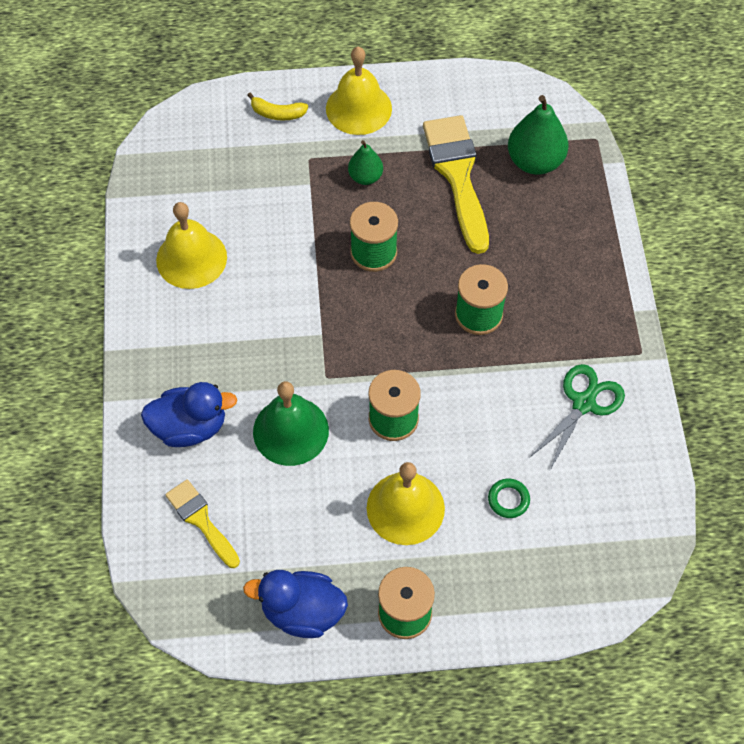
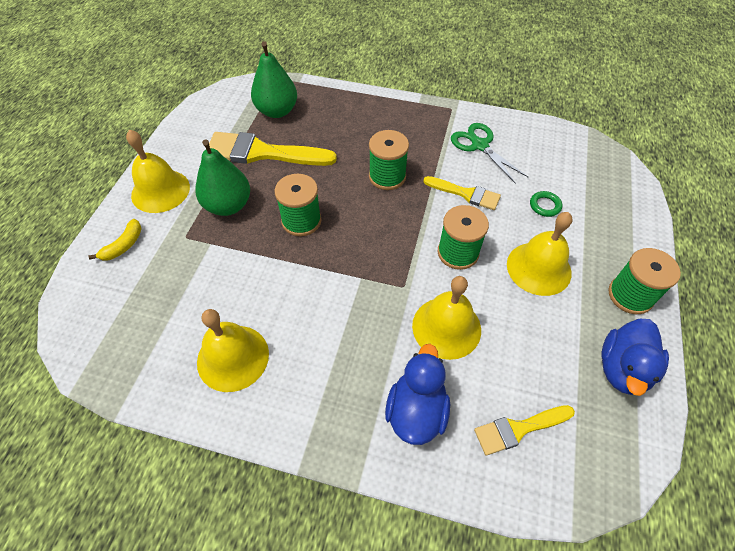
camera: 70 degrees left, 5 degrees down
(290, 431) = (446, 327): green bell -> yellow bell
(365, 177) = (228, 205): green pear -> green pear, size x1.71
(489, 406) = (466, 194): none -> yellow brush

